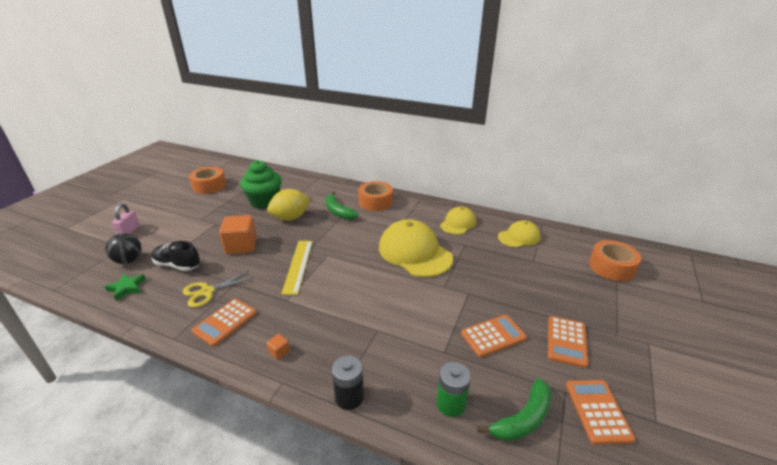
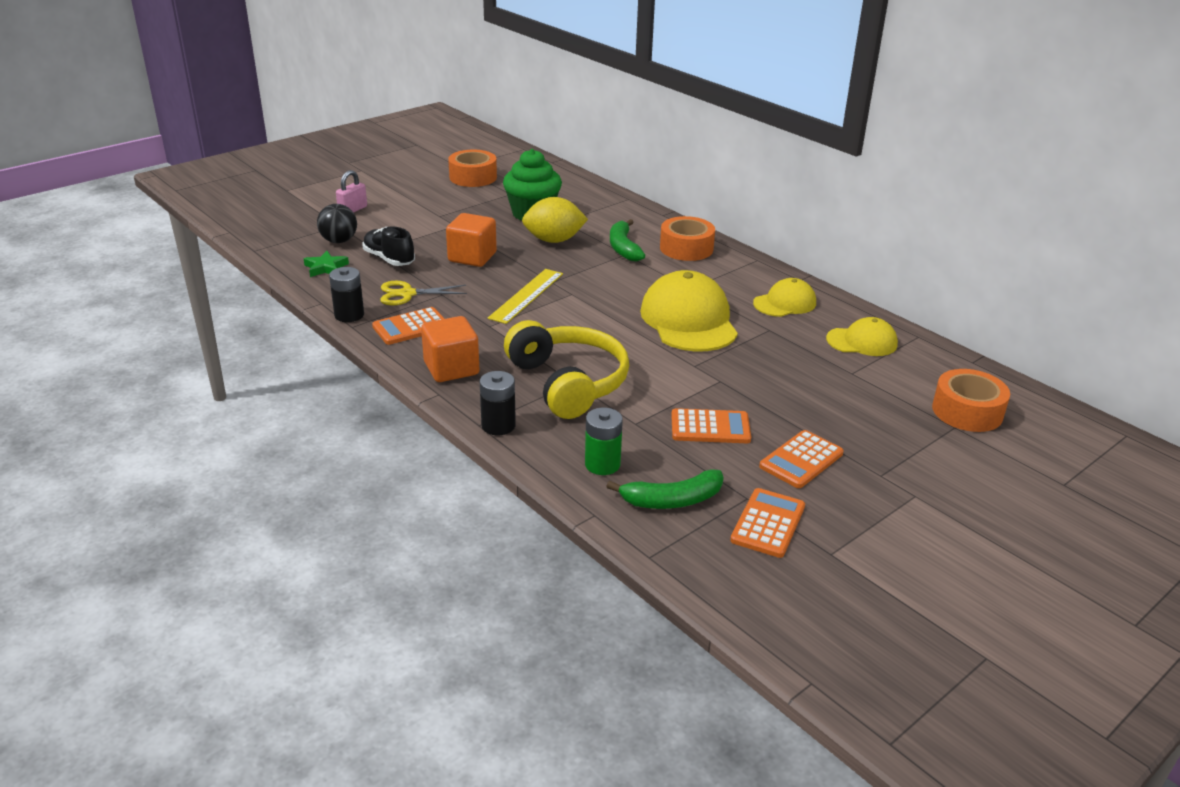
camera: 25 degrees right, 0 degrees up
(166, 328) = (349, 315): none -> black battery
(279, 352) = (451, 368): orange cube -> orange cube, size x2.39
(374, 332) = (568, 383): none -> yellow headphones

